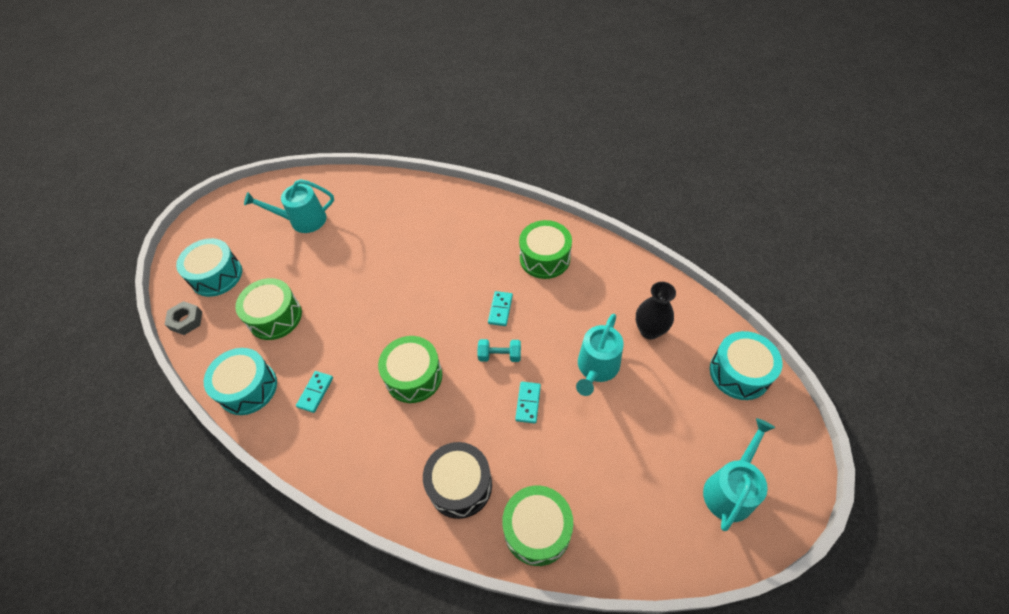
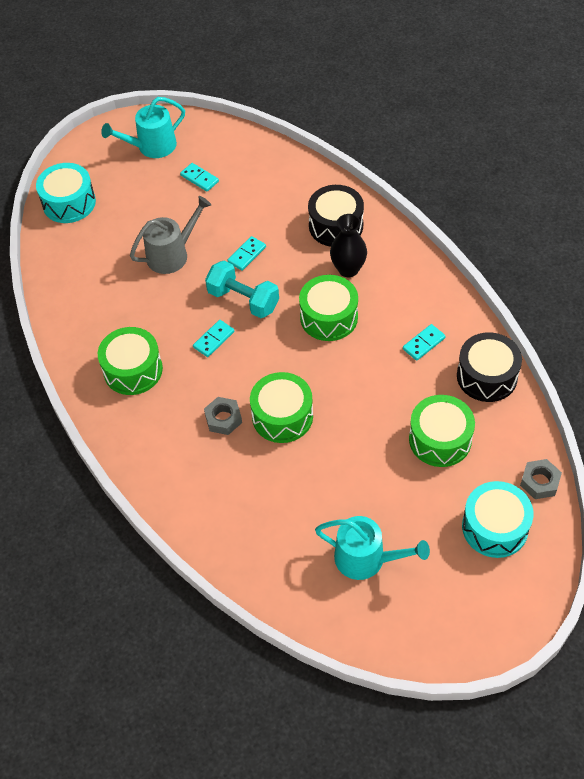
camera: 150 degrees left, 0 degrees up
(248, 388) = (487, 376): turquoise drum -> black drum
(451, 256) = (223, 419): none -> grey nut
(499, 355) = (243, 300): turquoise dumbbell -> turquoise dumbbell, size x1.63
(537, 529) = (298, 180): green drum -> green drum (282, 416)
(596, 368) = (172, 254): turquoise watering can -> grey watering can
(643, 472) = (199, 178): none -> turquoise domino
(649, 330) = (103, 261): black vase -> black vase (348, 269)

